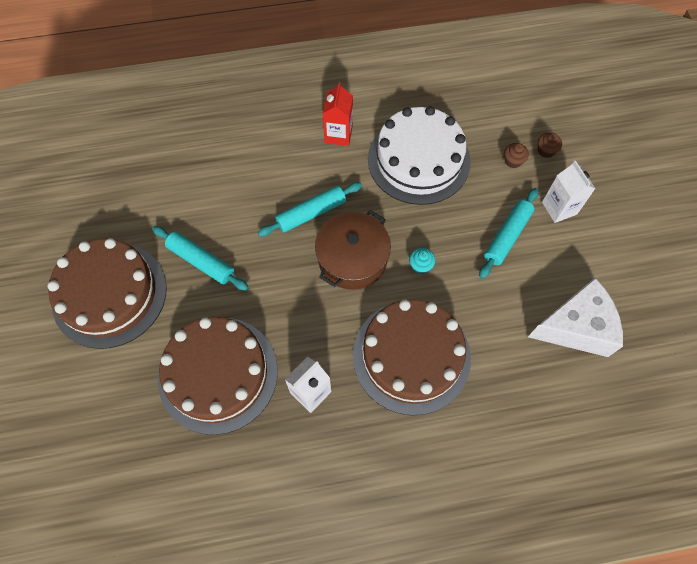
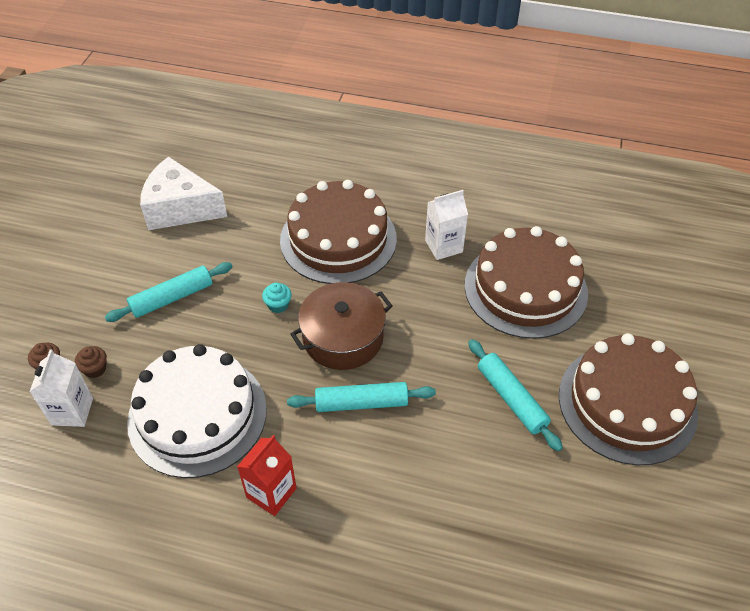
camera: 155 degrees left, 15 degrees down
(559, 208) = (97, 303): white carton -> white carton (72, 411)

